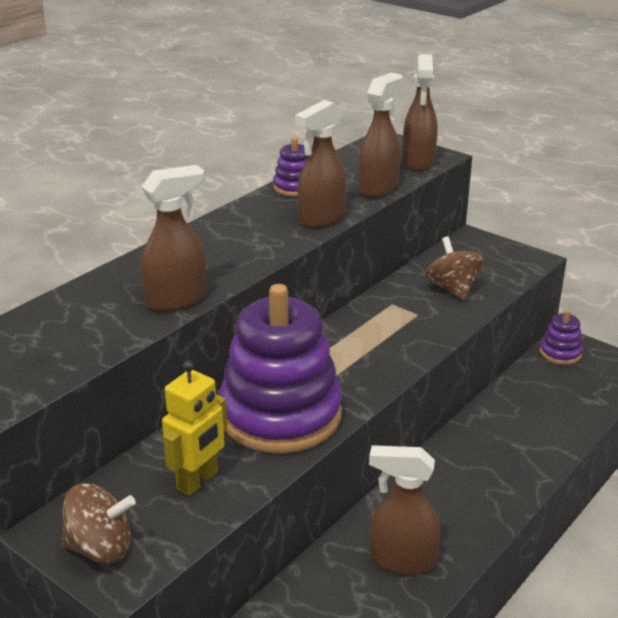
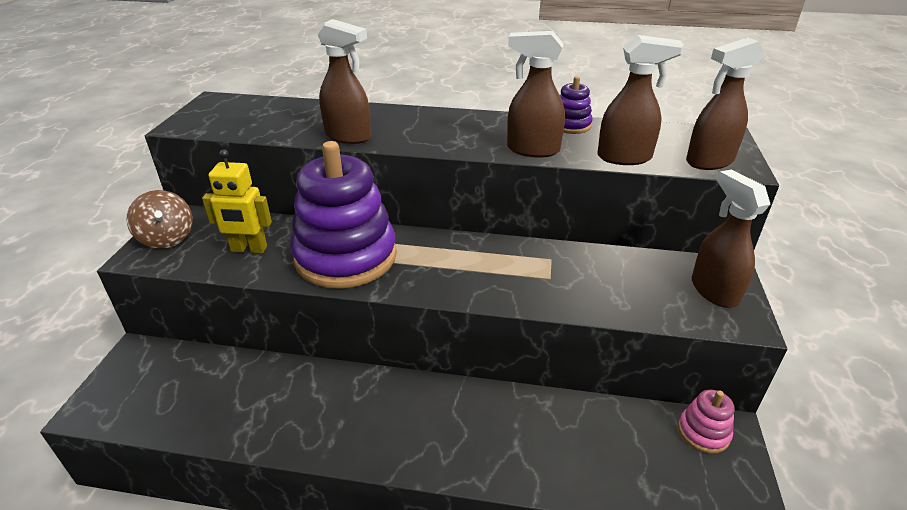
camera: 60 degrees right, 5 degrees up
(402, 560) = (312, 413): brown spray bottle -> brown spray bottle (713, 291)
(452, 288) = (618, 285): brown spinning top -> none
(560, 353) = (703, 432): purple stacking toy -> pink stacking toy

